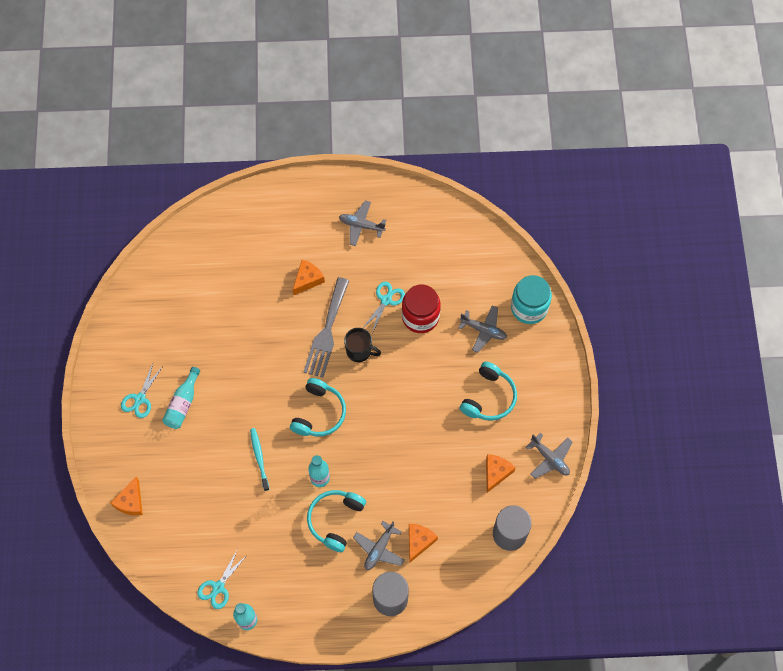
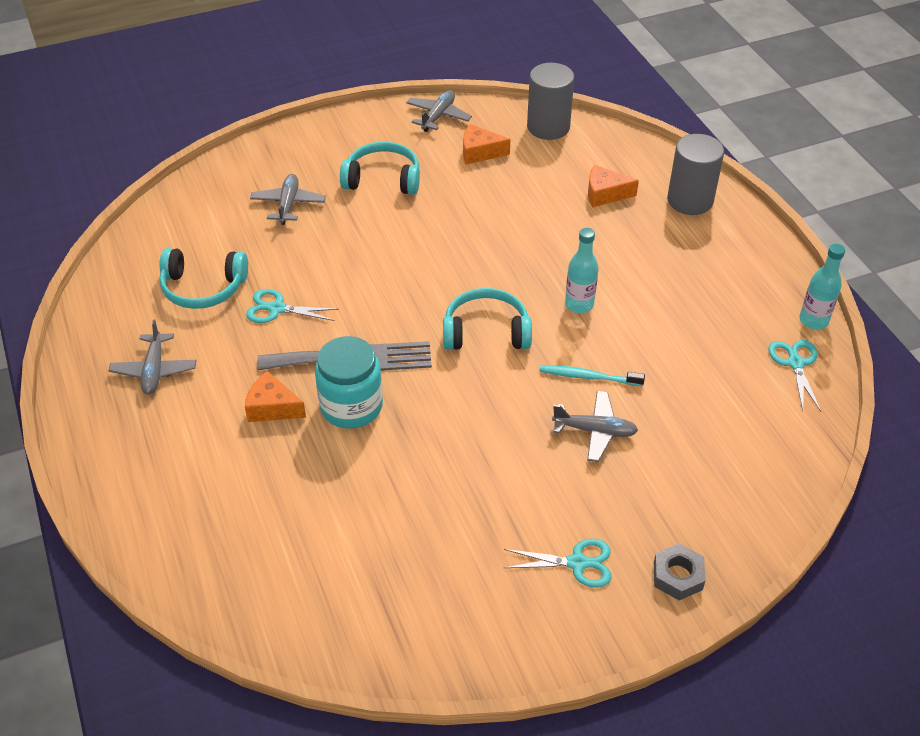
camera: 110 degrees left, 20 degrees down
(110, 445) = (677, 576): none -> grey nut
(131, 502) = (748, 511): orange cheese -> none
(183, 403) = (554, 499): turquoise bottle -> none
(218, 587) = (795, 363): turquoise scissors -> turquoise scissors turned 105 degrees counterclockwise
(259, 458) = (588, 377): turquoise toothbrush -> turquoise toothbrush turned 45 degrees clockwise
(335, 520) = (626, 274): turquoise headphones -> turquoise headphones (203, 288)
(359, 351) = (370, 315): black mug -> none
(379, 549) = (636, 225): grey plane -> grey plane (595, 431)
(420, 317) = (290, 267): red jar -> none
(529, 307) = (239, 172): turquoise jar -> turquoise jar (351, 406)

